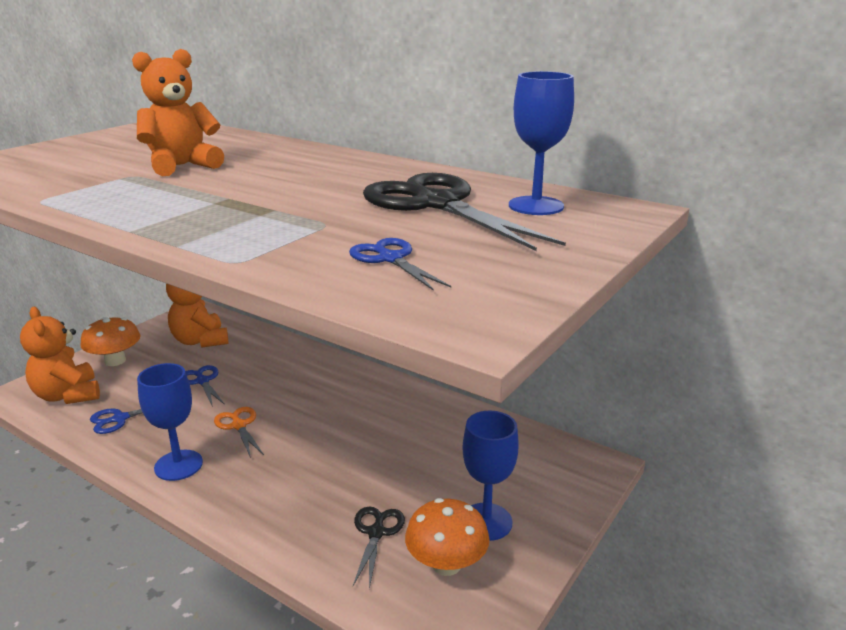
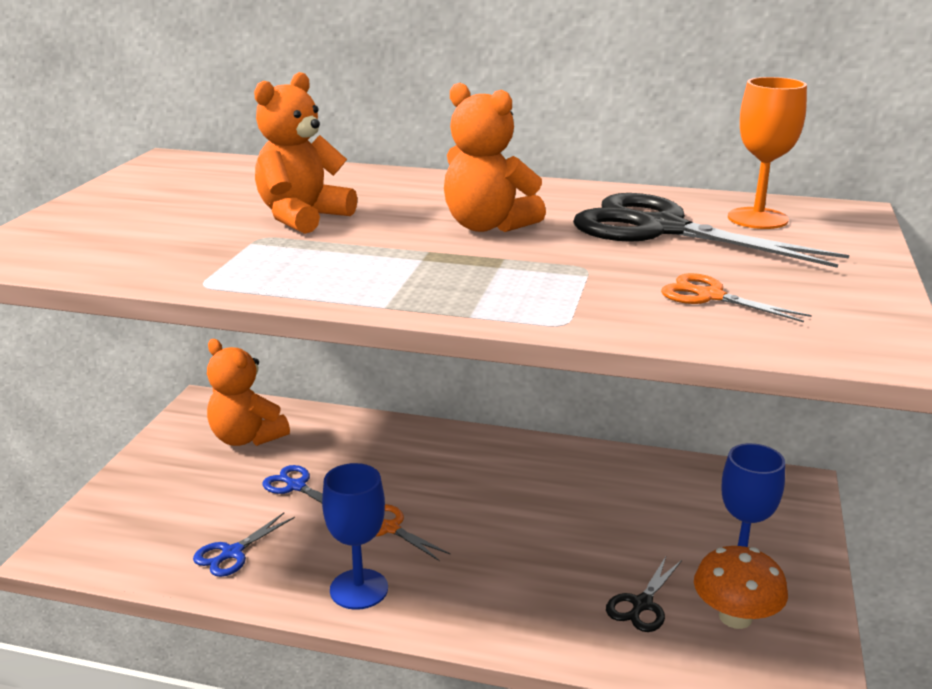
camera: 20 degrees left, 0 degrees up
(68, 395) = (132, 540): orange teddy bear -> orange teddy bear (487, 226)
(115, 361) = (155, 484): orange mushroom -> none
(376, 532) = (642, 605): black scissors -> black scissors turned 135 degrees counterclockwise
(390, 259) = (709, 296): blue scissors -> orange scissors
(536, 206) = (757, 218): blue goblet -> orange goblet

